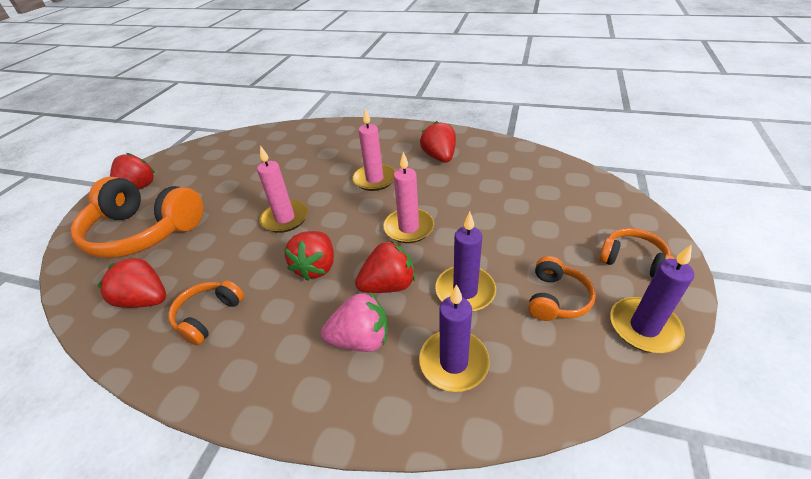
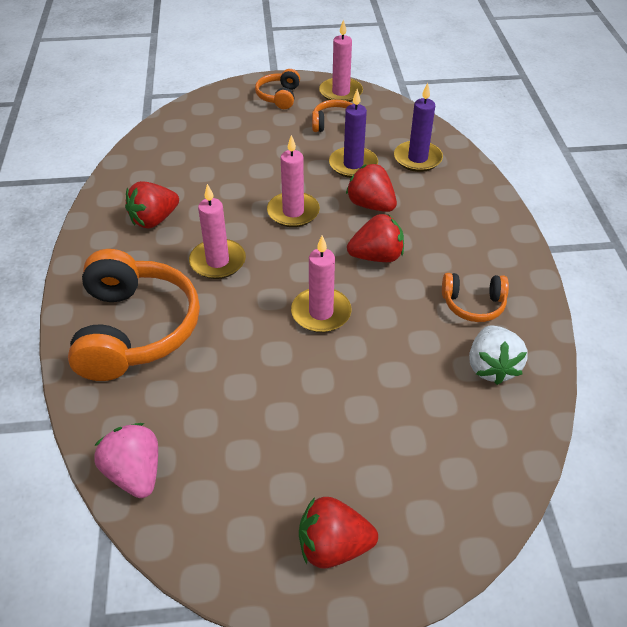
camera: 115 degrees left, 5 degrees up
(144, 231) = (412, 451): orange headphones -> orange headphones (135, 329)
(145, 300) = (491, 367): red strawberry -> white strawberry
(361, 339) = (430, 204): pink strawberry -> pink strawberry (135, 473)
(644, 327) = (341, 92): purple candle -> pink candle

